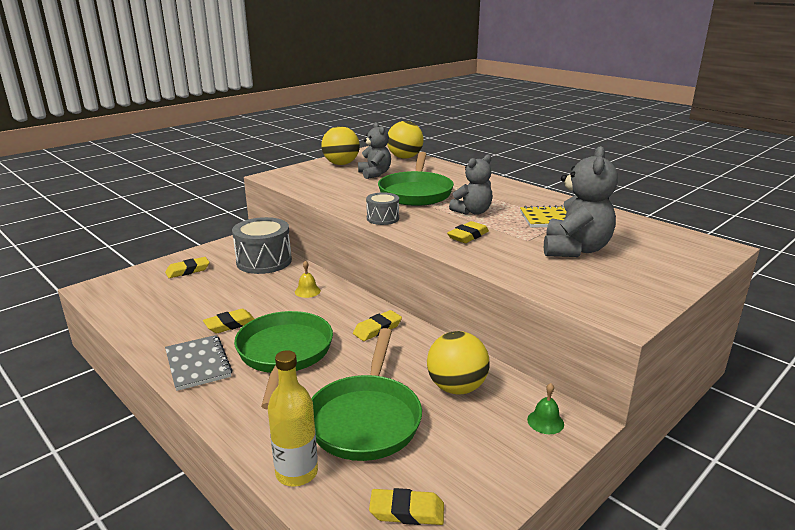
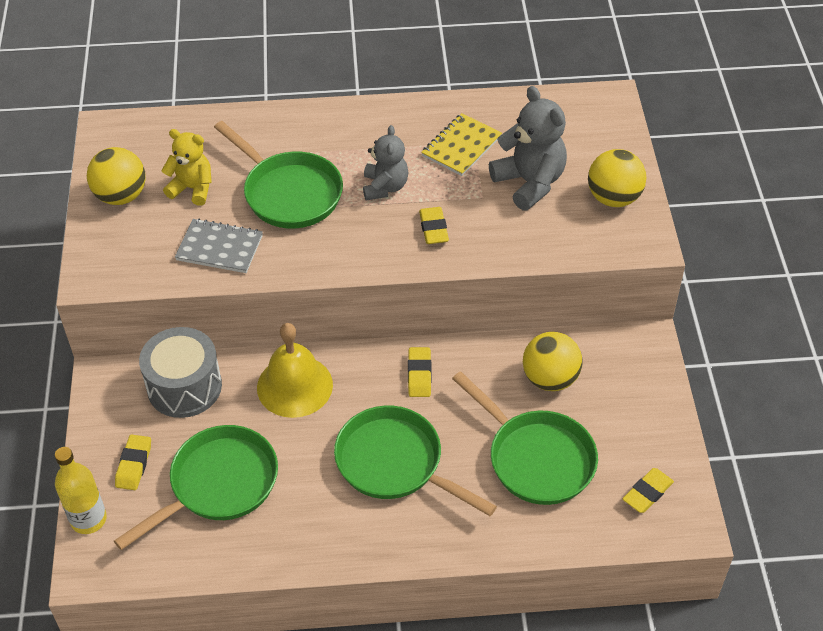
camera: 50 degrees left, 25 degrees up
(197, 300) = (218, 484): none -> green pan
(198, 364) = (351, 534): grey notebook -> grey notebook (219, 248)
(230, 324) = (300, 479): yellow eraser -> none
(297, 473) = (559, 533): yellow bottle -> yellow bottle (88, 519)
(307, 291) = (294, 386): yellow bell -> yellow bell, size x2.37
(375, 174) = (192, 188): grey teddy bear -> yellow teddy bear
(382, 218) = (328, 260): grey drum -> none
(404, 157) = (167, 129): yellow ball -> yellow ball (613, 198)
(545, 421) = (632, 357): green bell -> none

